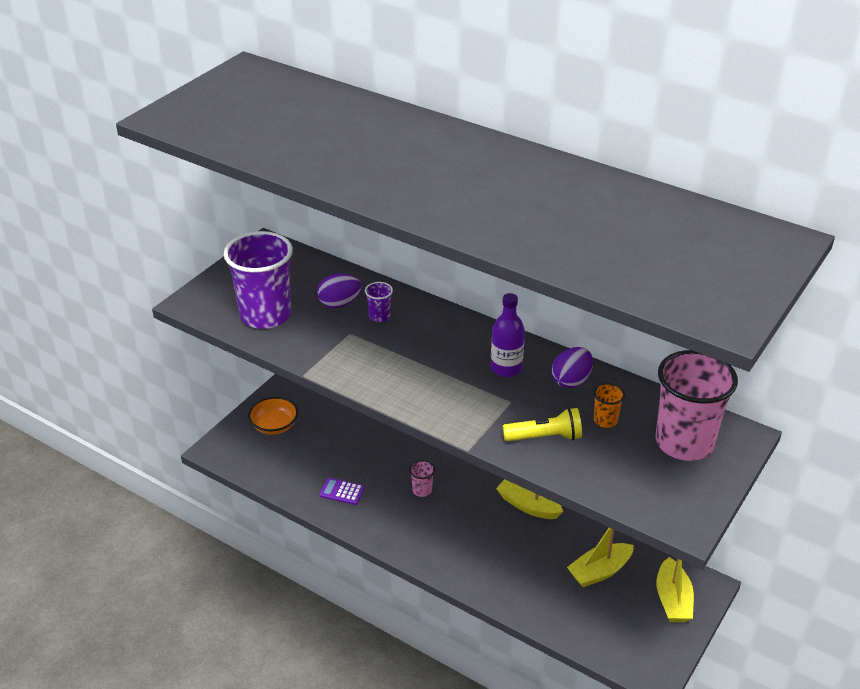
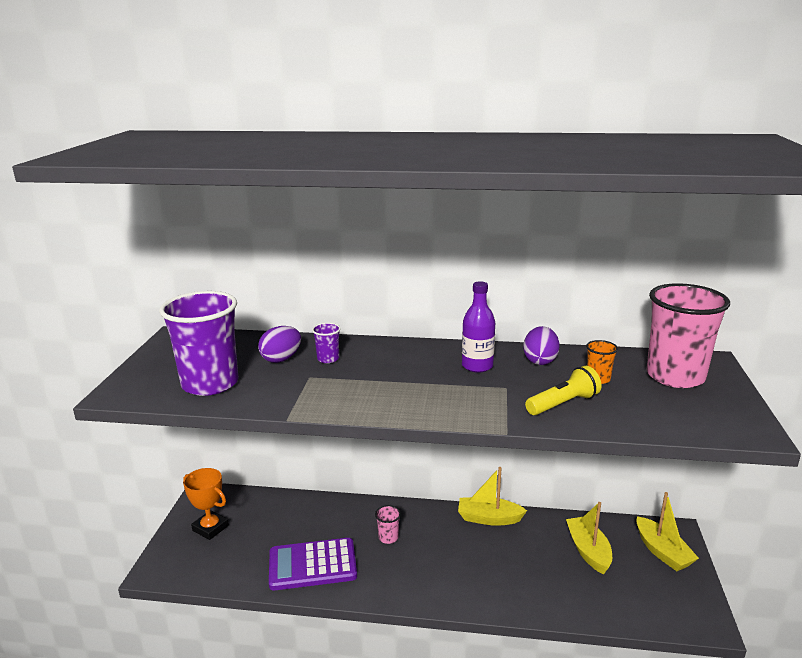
camera: 25 degrees left, 15 degrees down
(274, 425) = (210, 528): orange bowl -> orange trophy
(342, 492) = (312, 565): purple calculator -> purple calculator, size x2.02
(599, 571) = (588, 551): yellow boat -> yellow boat turned 135 degrees clockwise

